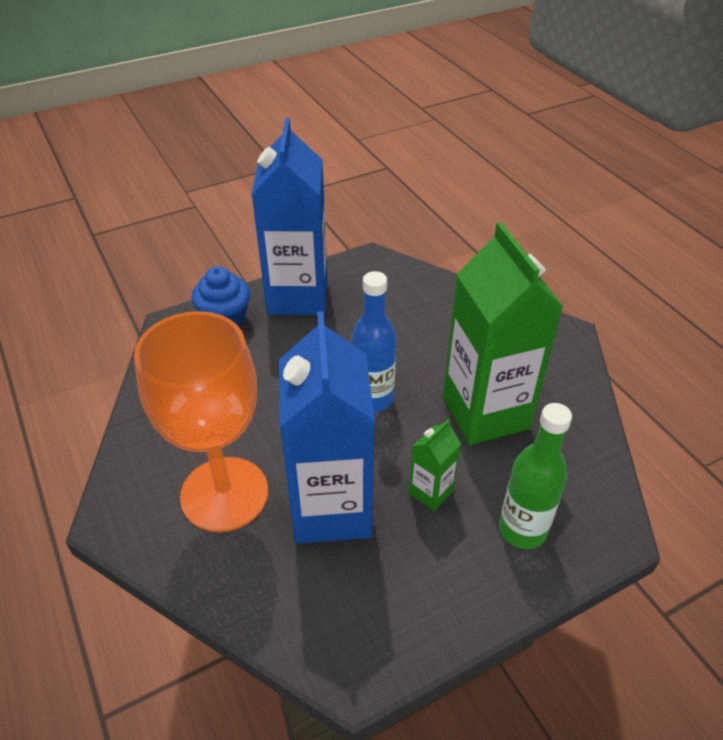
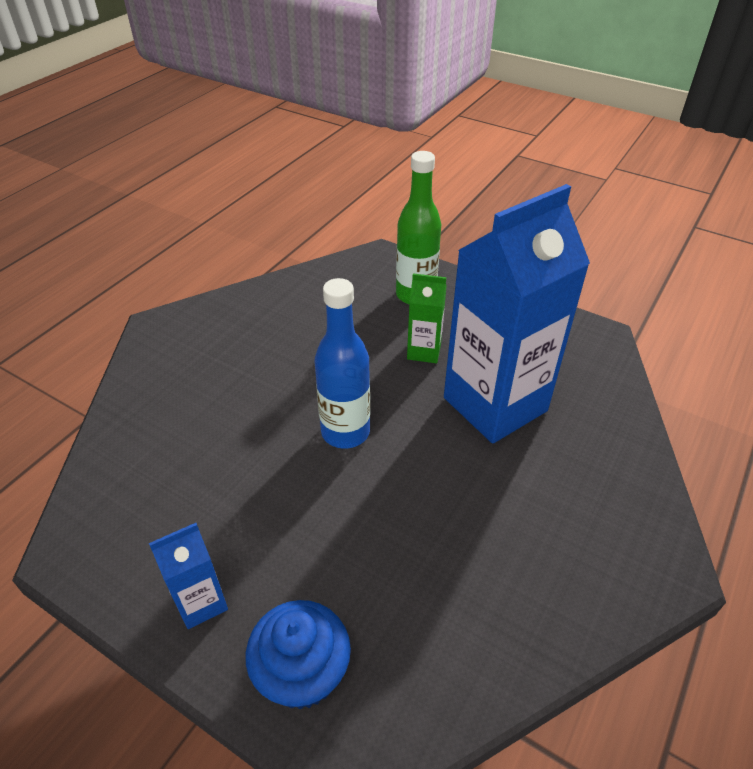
camera: 120 degrees left, 0 degrees up
(224, 494) = (553, 490): orange goblet -> none
(298, 296) = (201, 602): blue carton -> blue carton, size x0.44
(485, 413) = (307, 347): green carton -> none

